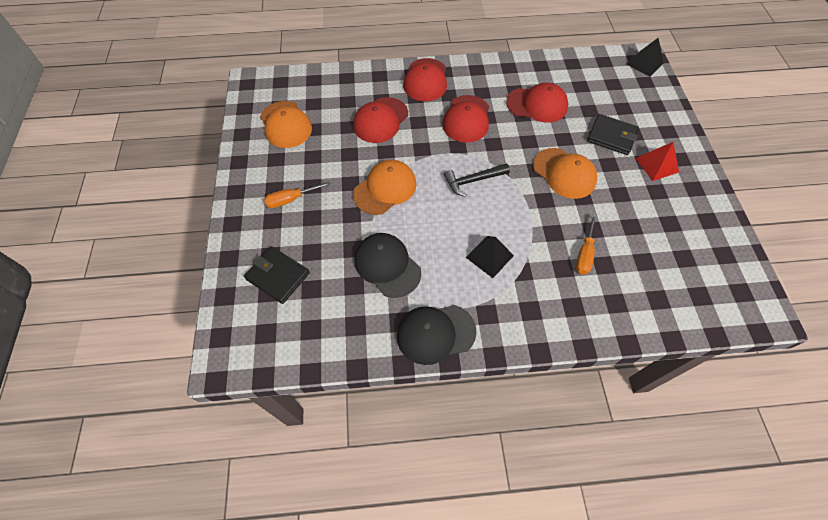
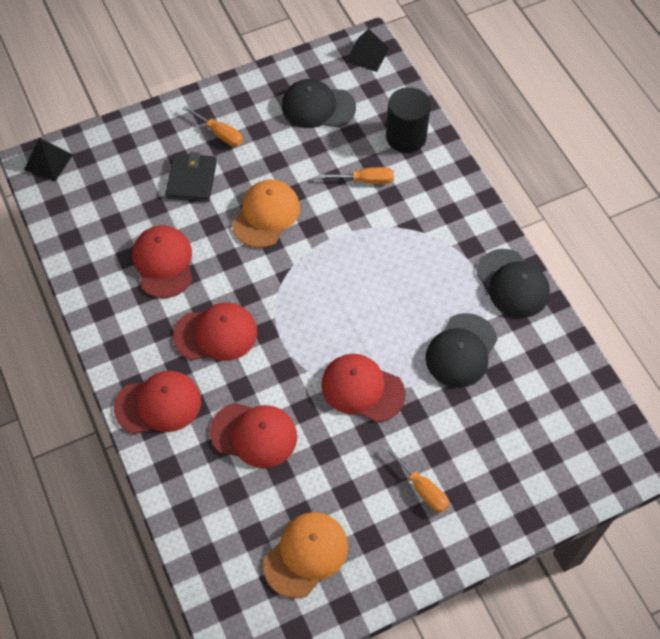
camera: 110 degrees left, 0 degrees up
(277, 276) = (525, 454): black wallet -> none
(385, 189) = (362, 389): orange cap -> red cap
(473, 181) = (313, 301): black hammer -> none
(489, 256) = (406, 260): black pyramid -> black pyramid (367, 55)
(631, 304) = (406, 137): none -> black cylinder
(657, 165) = (220, 134): red pyramid -> orange screwdriver
(680, 242) = (318, 107): none -> black cap

